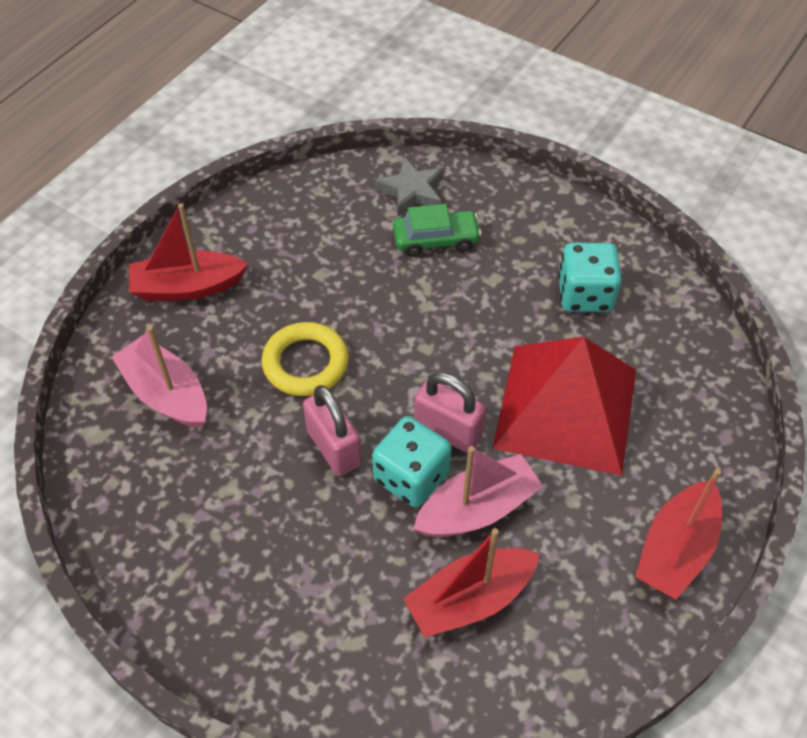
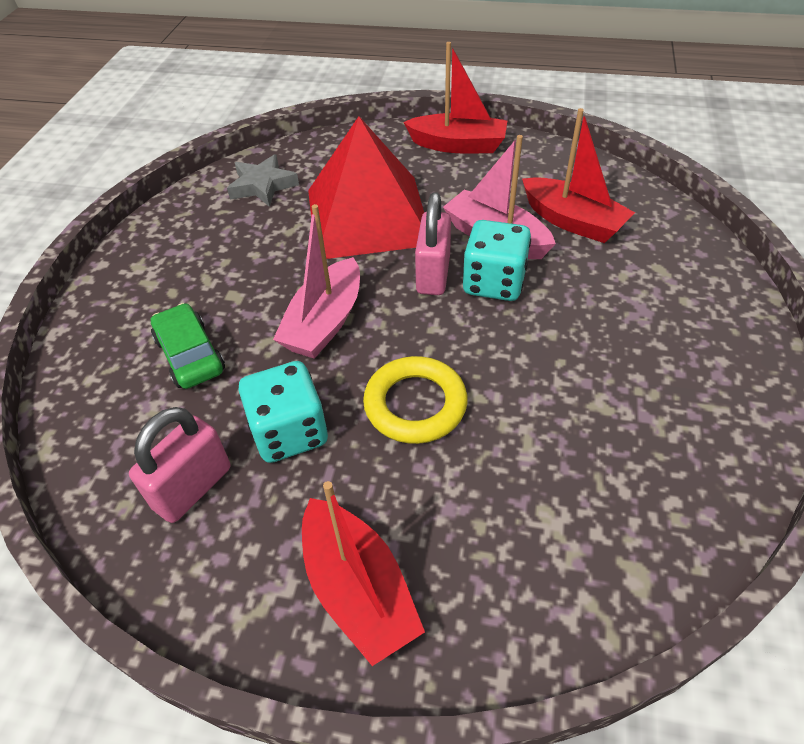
camera: 110 degrees left, 5 degrees down
(166, 394) = (533, 524): pink boat -> pink boat (325, 322)
(334, 448) = (501, 343): pink padlock -> pink padlock (193, 487)
(412, 192) = (111, 402): grey star -> grey star (263, 185)
(585, 295) = (234, 233): turquoise dice -> turquoise dice (289, 432)

